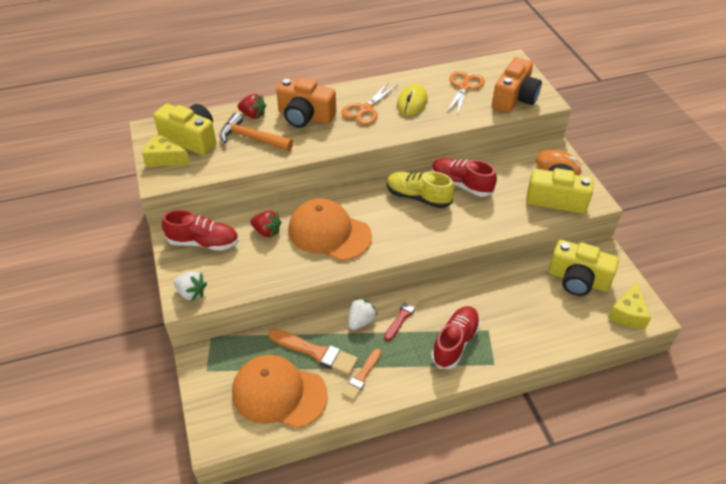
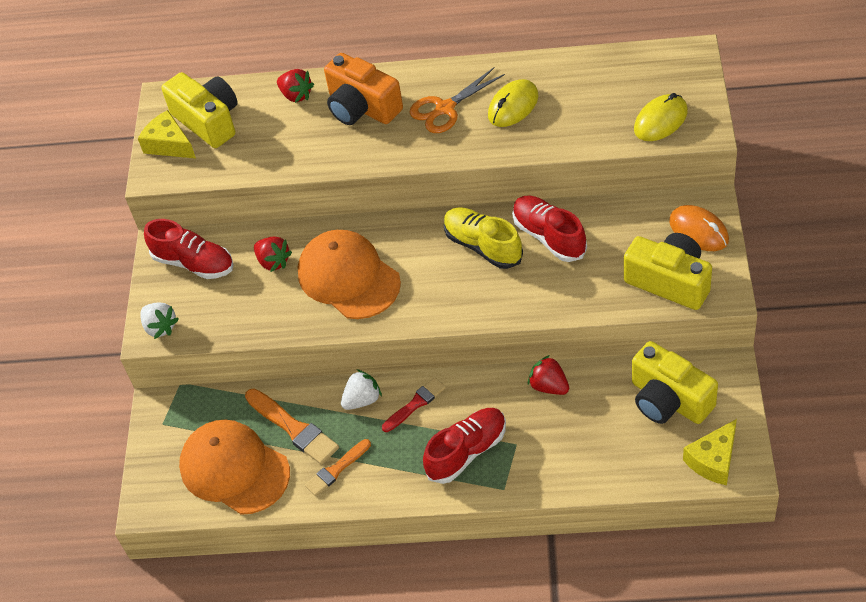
camera: 25 degrees right, 5 degrees up
(252, 138) = (283, 131): orange hammer -> none
(464, 87) = (598, 91): orange scissors -> none
(492, 286) = (549, 386): none -> red strawberry
(514, 99) = (660, 120): orange camera -> yellow mouse

